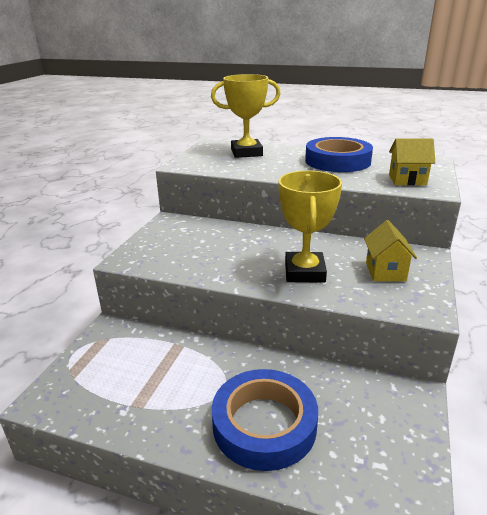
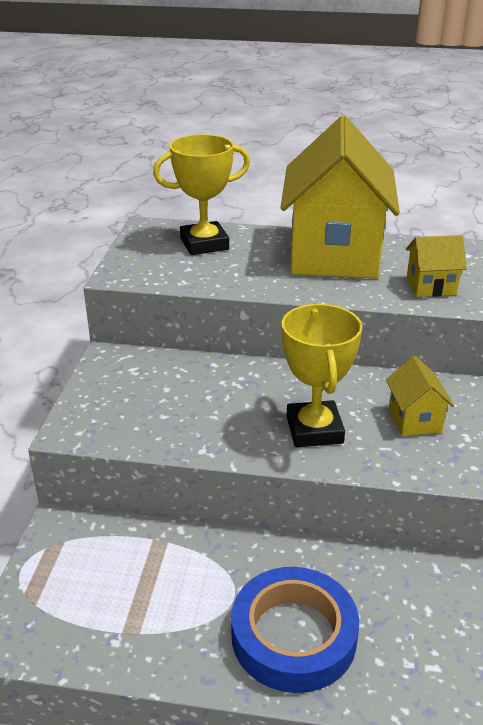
camera: 10 degrees left, 5 degrees up
(337, 161) = (334, 255): blue tape -> yellow house

